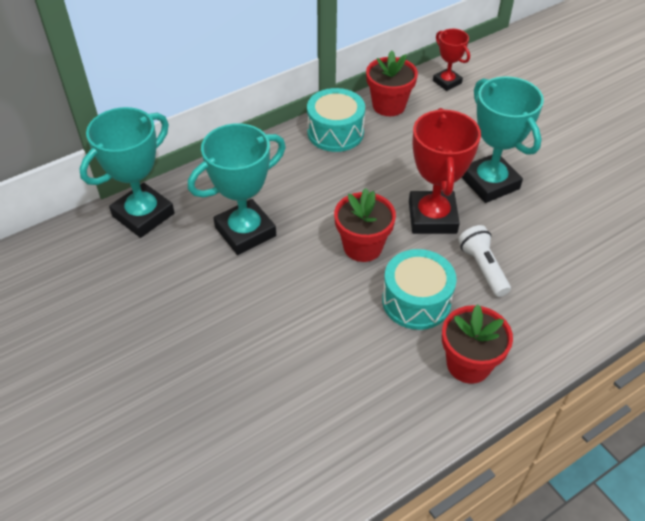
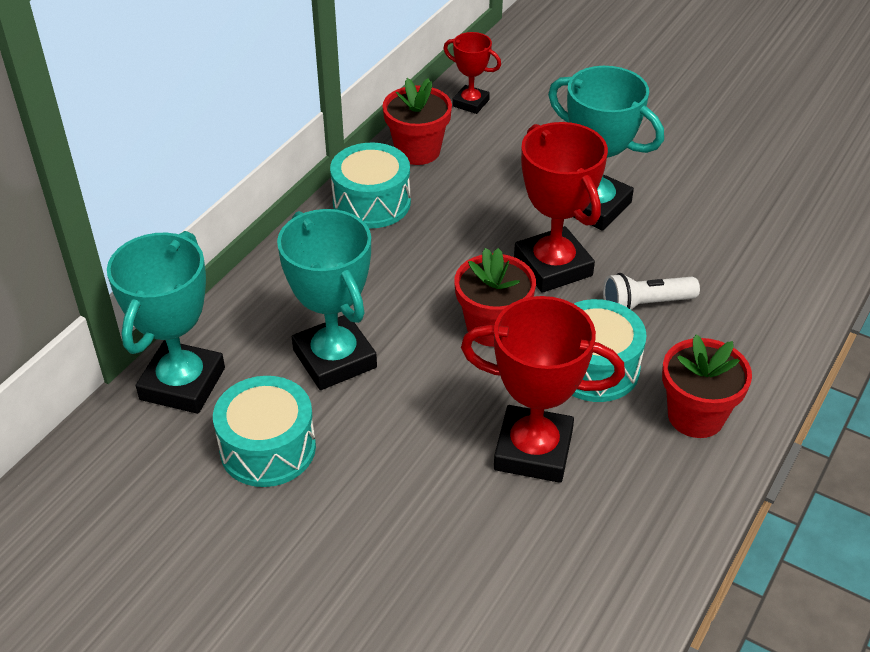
camera: 25 degrees left, 5 degrees down
(167, 276) = (268, 448): none -> turquoise drum
(245, 231) = (335, 359): turquoise trophy -> turquoise trophy turned 60 degrees counterclockwise
(336, 344) = (533, 450): none -> red trophy
(483, 268) = (645, 304): white flashlight -> white flashlight turned 60 degrees counterclockwise

